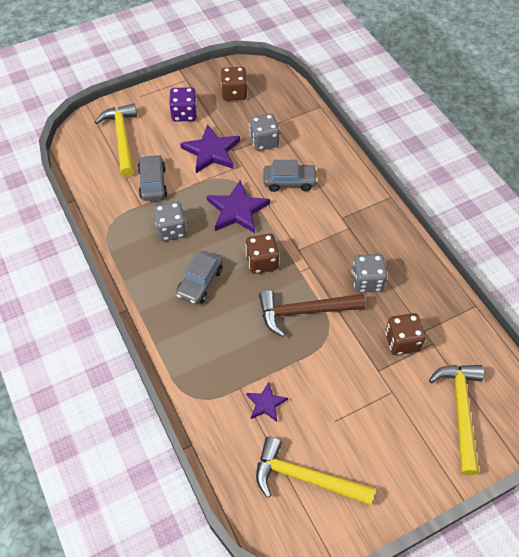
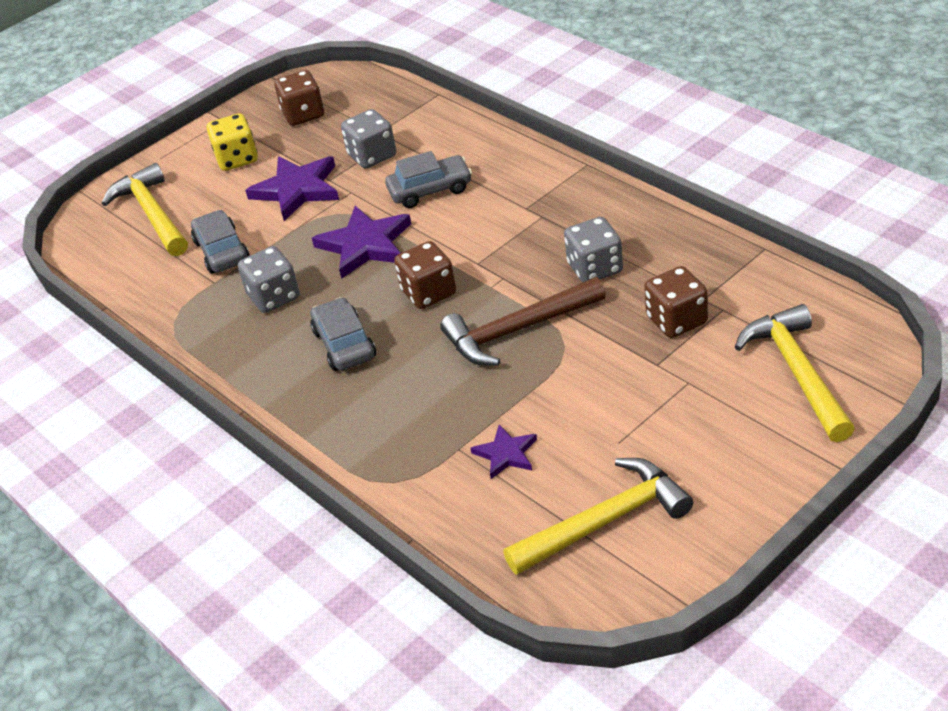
camera: 10 degrees left, 15 degrees down
(184, 114) = (237, 159): purple dice -> yellow dice
(200, 282) = (344, 344): grey car -> grey car turned 150 degrees clockwise
(306, 478) = (604, 521): yellow hammer -> yellow hammer turned 150 degrees clockwise

